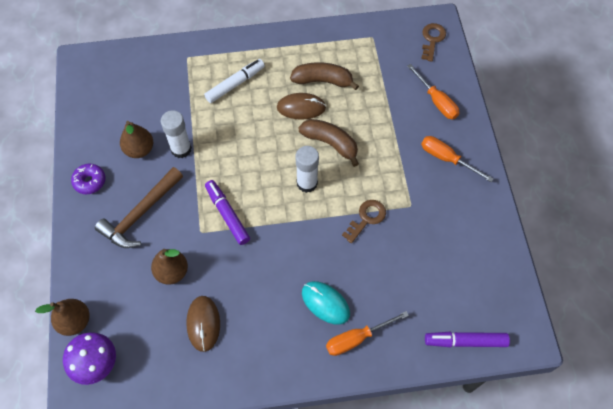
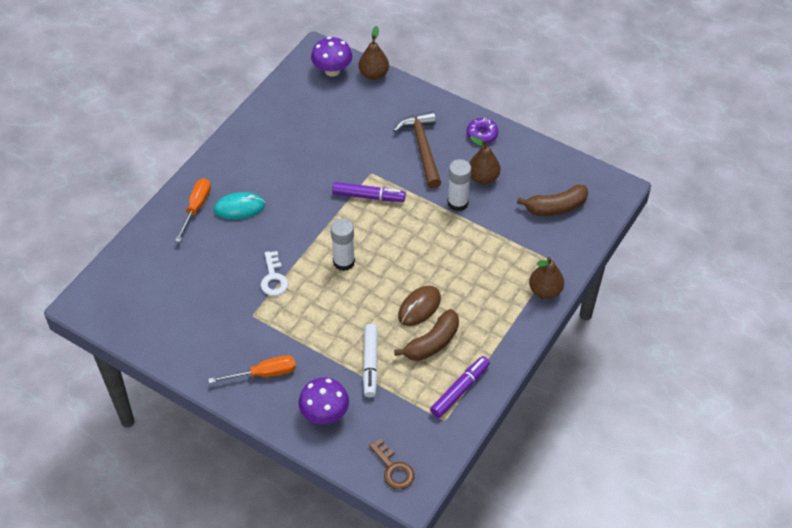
camera: 130 degrees right, 10 degrees down
(172, 272) = (356, 140): brown pear -> brown pear (545, 291)
(203, 323) = (300, 135): brown mouse -> none
(235, 84) = (490, 277): white marker -> white marker (370, 364)
(330, 143) = (363, 303): brown banana -> brown banana (555, 207)
(366, 218) = (273, 278): brown key -> white key
(436, 101) = (324, 414): orange screwdriver -> purple mushroom
(465, 341) = (123, 266): purple marker -> purple marker (460, 390)

